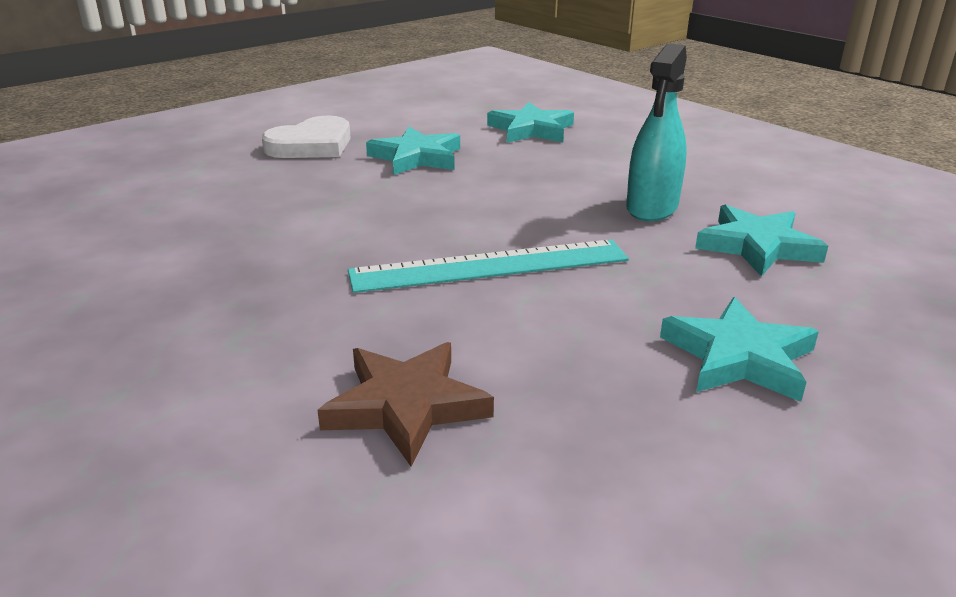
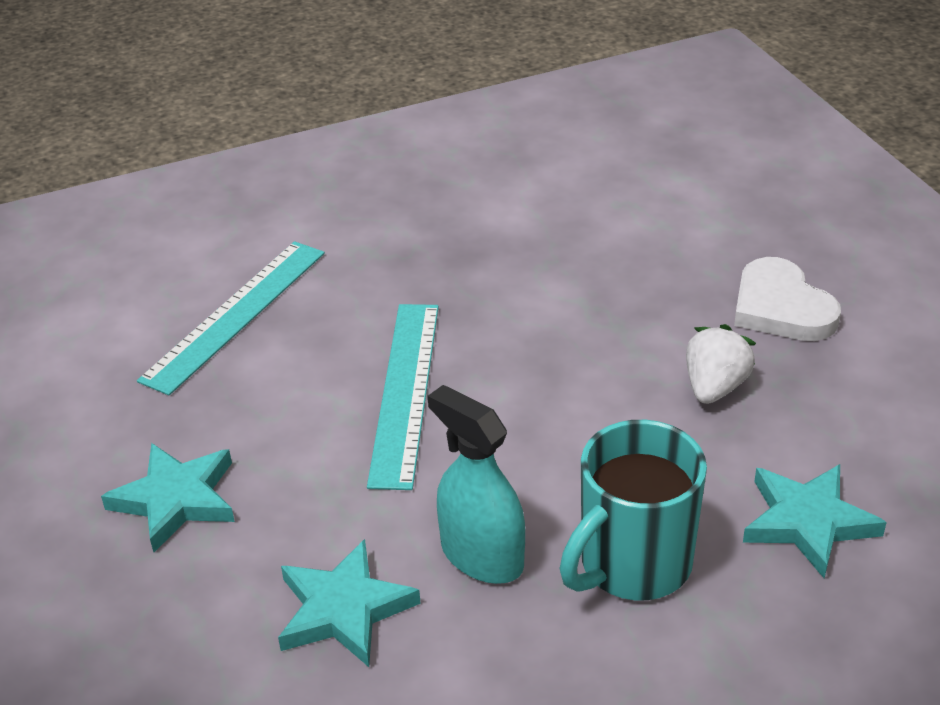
camera: 110 degrees right, 10 degrees up
(406, 406) = (235, 314): brown star -> turquoise ruler
(416, 157) = (714, 387): turquoise star -> white strawberry
(611, 166) = (632, 565): none -> turquoise mug

